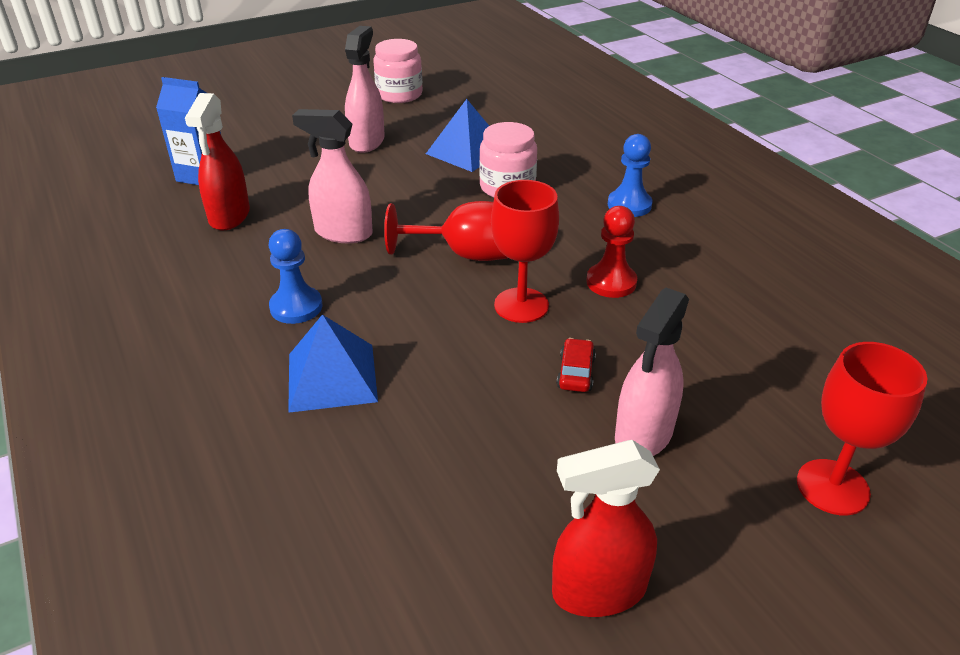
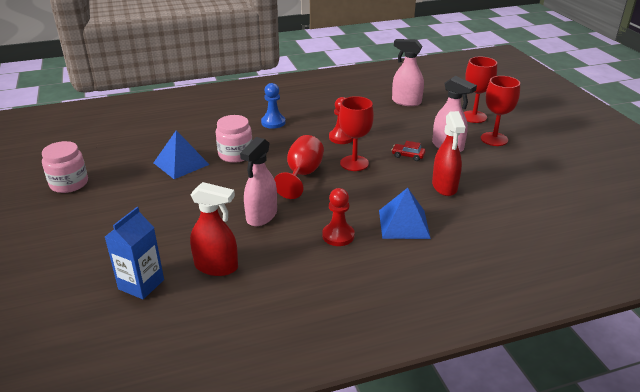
camera: 80 degrees left, 5 degrees down
(296, 307) = (338, 236): blue pawn -> red pawn
(367, 142) = (139, 202): pink spray bottle -> pink spray bottle (406, 102)
(598, 591) = (527, 167): red spray bottle -> red spray bottle (444, 187)
(724, 526) = (494, 139): none -> red goblet

